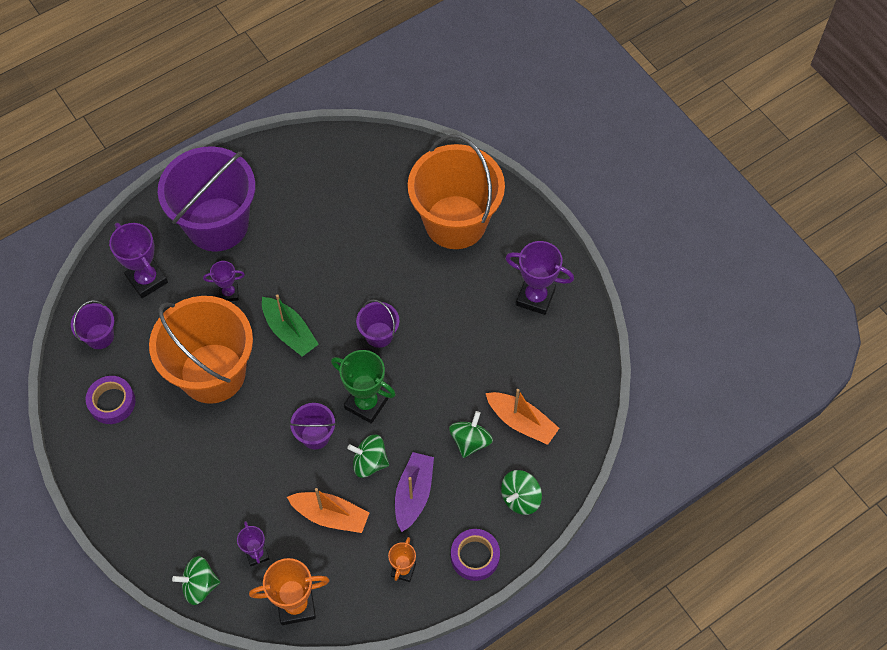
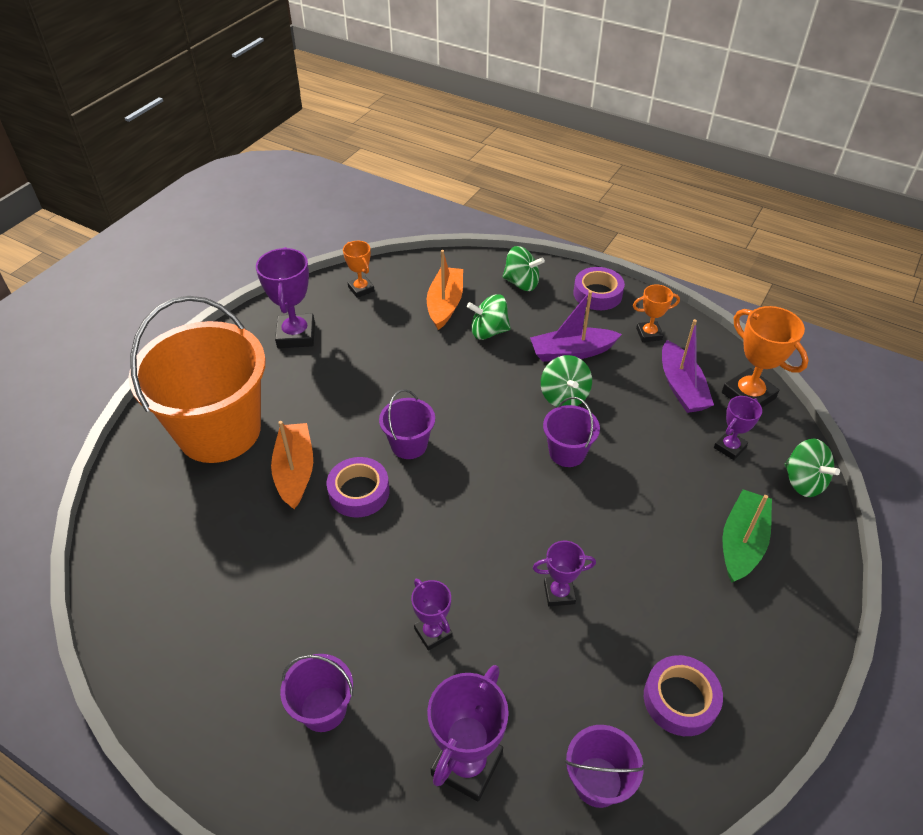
camera: 115 degrees left, 15 degrees down
(212, 373) = (559, 593): orange bucket -> purple trophy
(217, 224) = (323, 709): purple bucket -> purple bucket, size x0.44
(289, 332) = (453, 534): green boat -> green boat (742, 543)
(330, 515) = (642, 405): orange boat -> orange boat (295, 471)
(332, 558) = (681, 387): none -> purple boat
(354, 289) = (359, 492): none -> purple tape
(366, 403) = (500, 424): green trophy -> none
(573, 363) = (361, 289): none -> orange trophy

